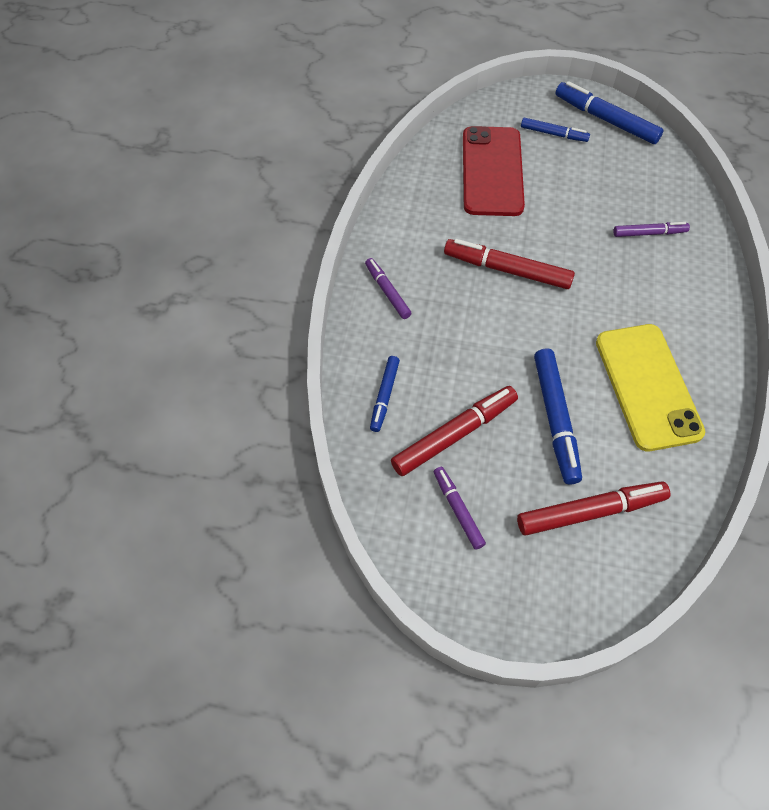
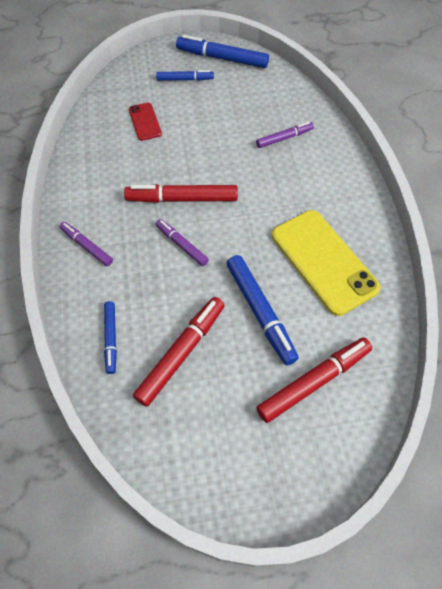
camera: 20 degrees left, 0 degrees up
(458, 510) = (204, 419): purple marker -> purple marker (181, 245)
(492, 171) = (145, 122): red phone -> red phone, size x0.48

